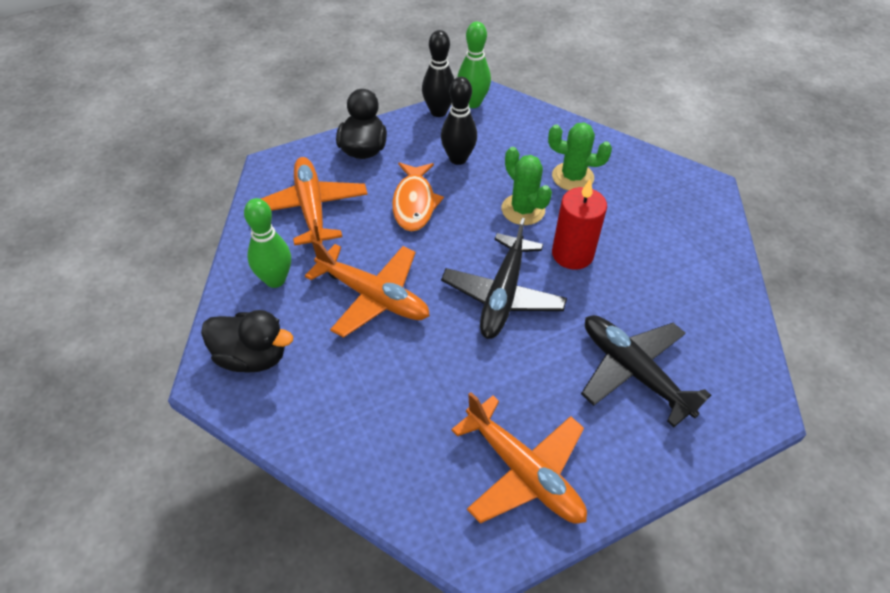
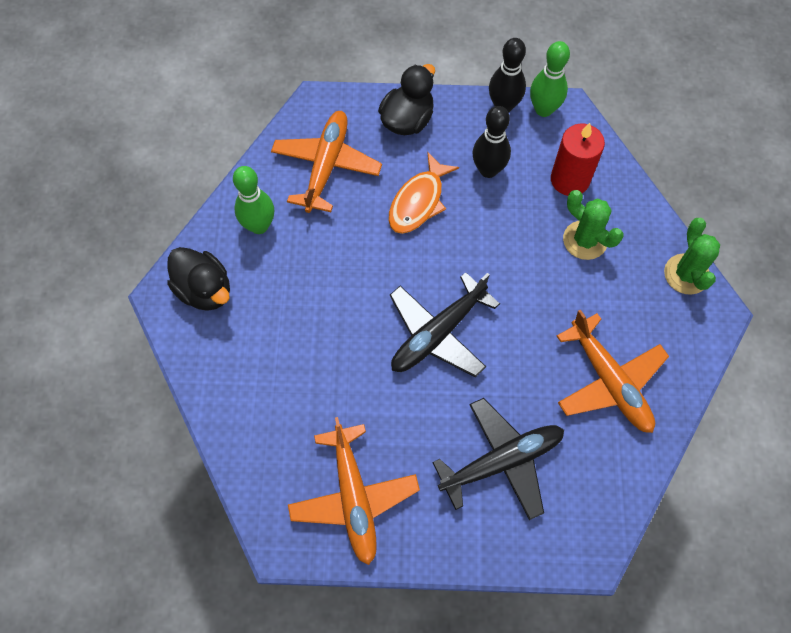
camera: 30 degrees right, 15 degrees up
(373, 297) = (328, 281): orange plane -> orange plane (609, 381)
(523, 210) = (513, 254): green cactus -> green cactus (686, 274)
(572, 254) = (527, 322): red candle -> red candle (570, 179)
(633, 371) = (502, 461): black plane -> black plane turned 75 degrees clockwise

